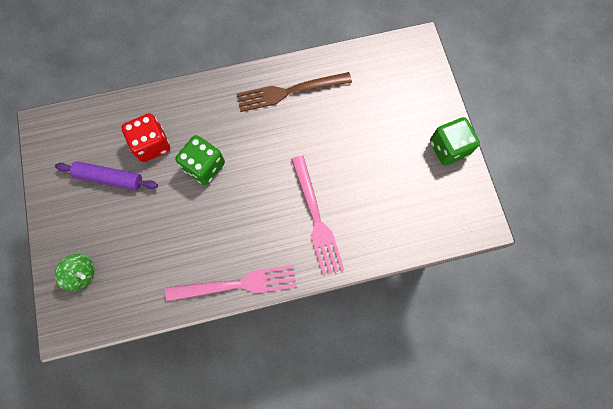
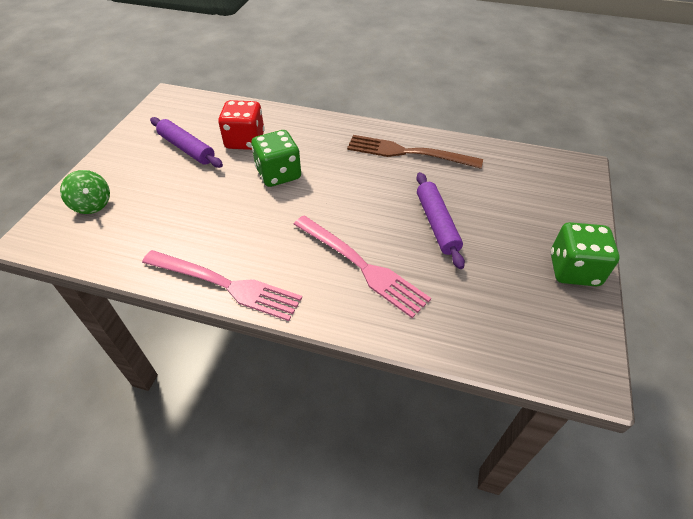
camera: 30 degrees right, 25 degrees down
(316, 219) = (361, 266): pink fork -> pink fork turned 60 degrees counterclockwise
(346, 154) = (437, 224): none -> purple rolling pin

